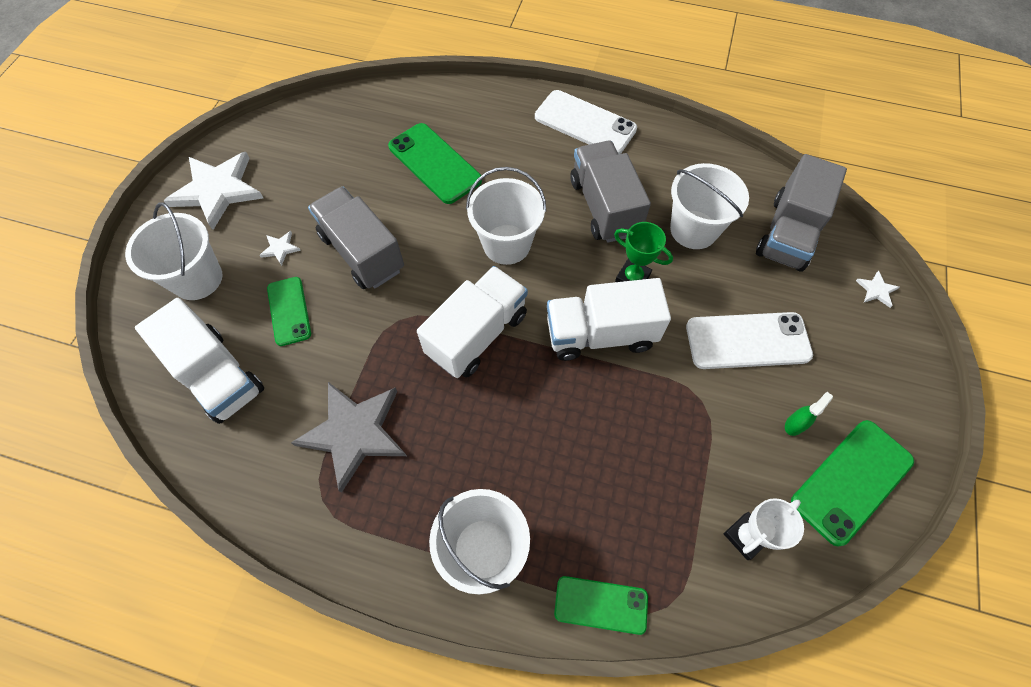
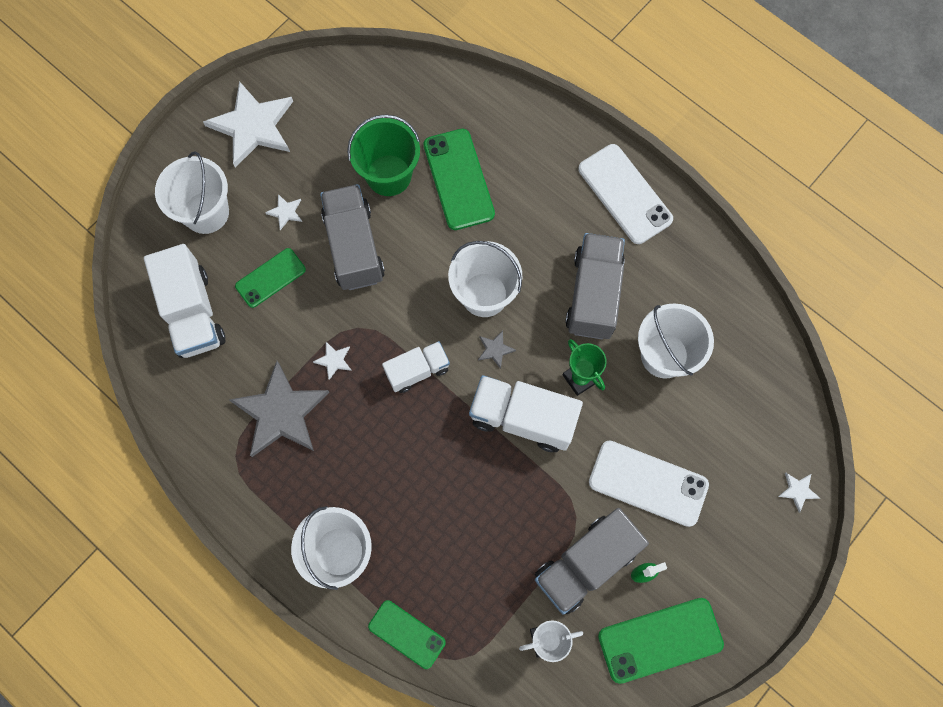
camera: 25 degrees right, 10 degrees up
(289, 311) = (270, 278): green phone -> green phone turned 45 degrees clockwise
(368, 183) = (389, 175): none -> green bucket
(388, 359) = (334, 360): none -> white star
(477, 334) = (417, 370): white truck -> white truck, size x0.61
(541, 285) = (495, 349): none -> grey star
(788, 233) = (751, 398): grey truck -> grey truck (585, 564)

